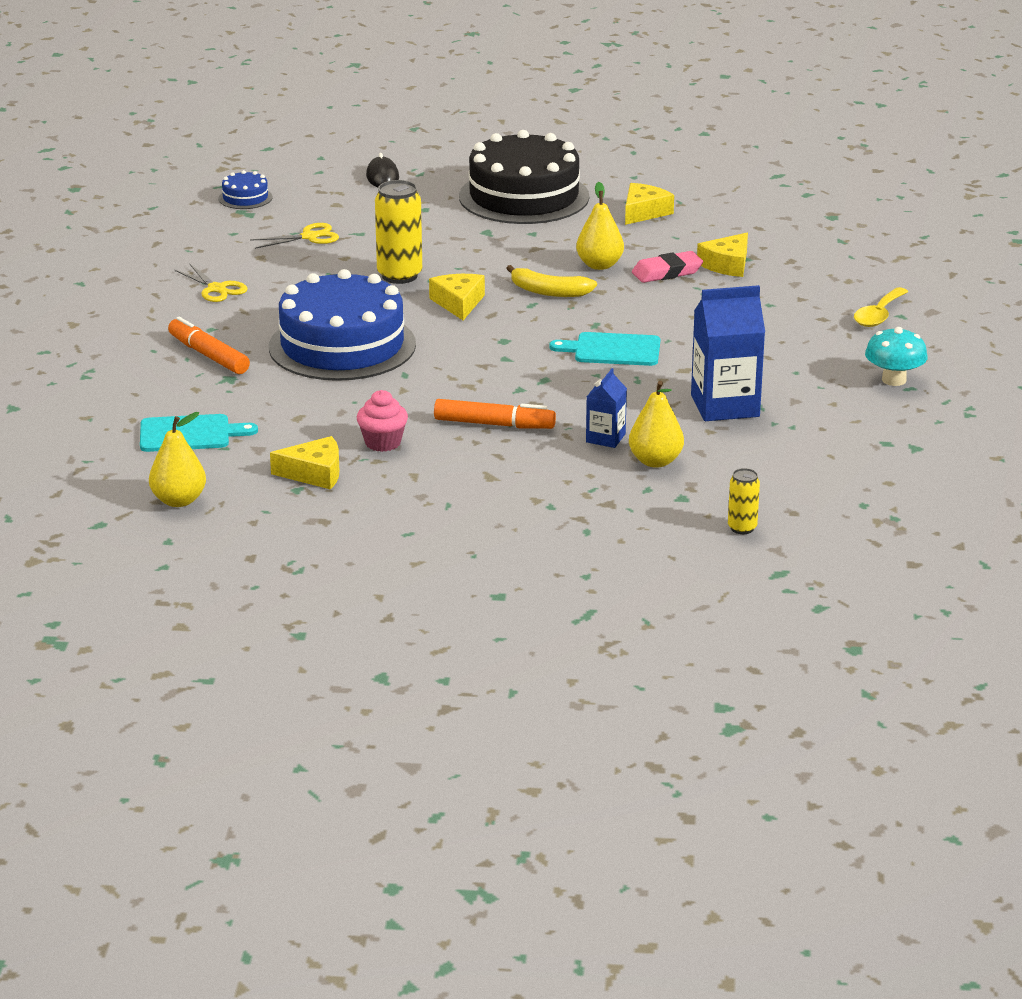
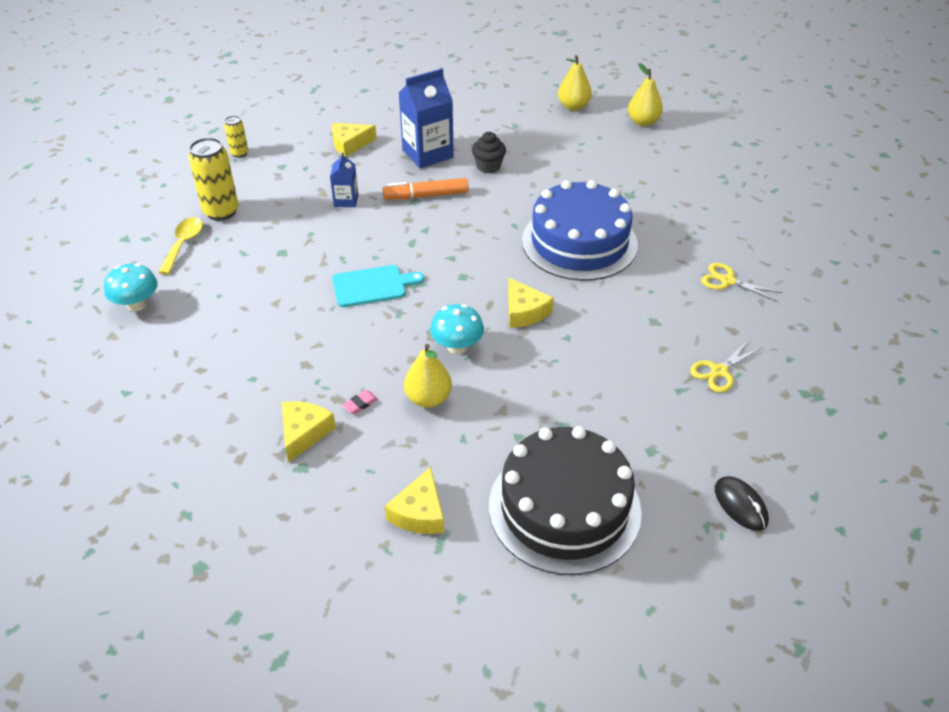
camera: 160 degrees right, 15 degrees up
(189, 434) = (611, 148): turquoise cutting board -> none
(208, 355) = (663, 211): orange marker -> none
(245, 198) = (836, 421): blue cake -> none
(314, 473) = (513, 137): yellow cheese -> yellow cheese (350, 144)
(383, 443) = (488, 166): pink cupcake -> black cupcake
(399, 276) = (597, 335): yellow can -> yellow can (221, 212)
(548, 291) = (457, 346): yellow banana -> turquoise mushroom
(655, 461) = (306, 189): yellow pear -> yellow pear (643, 122)
(667, 272) = (360, 404): pink eraser -> pink eraser, size x0.52
(725, 406) = (269, 247): blue carton -> blue carton (427, 154)
(878, 315) = (147, 388): yellow spoon -> yellow spoon (184, 244)

